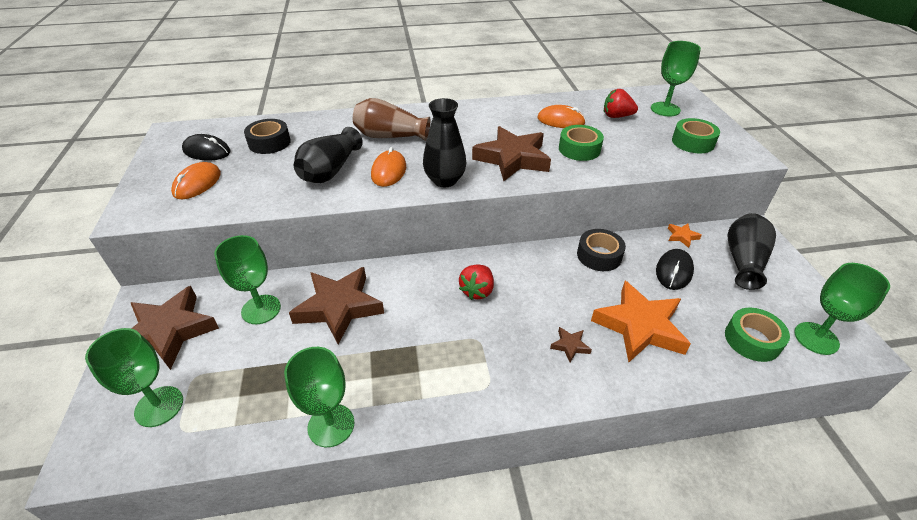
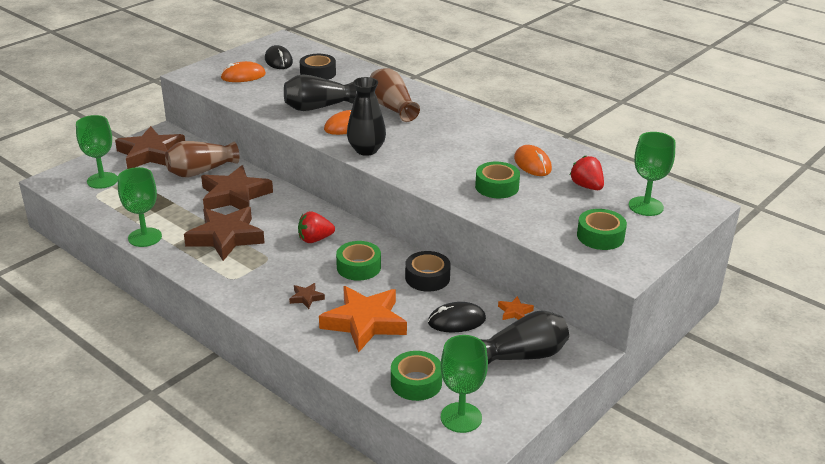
camera: 50 degrees right, 10 degrees down
(261, 309) = (201, 171): green goblet -> brown vase
(512, 159) = (436, 164): brown star -> brown star (225, 237)
(548, 286) = (358, 267): none -> green tape

